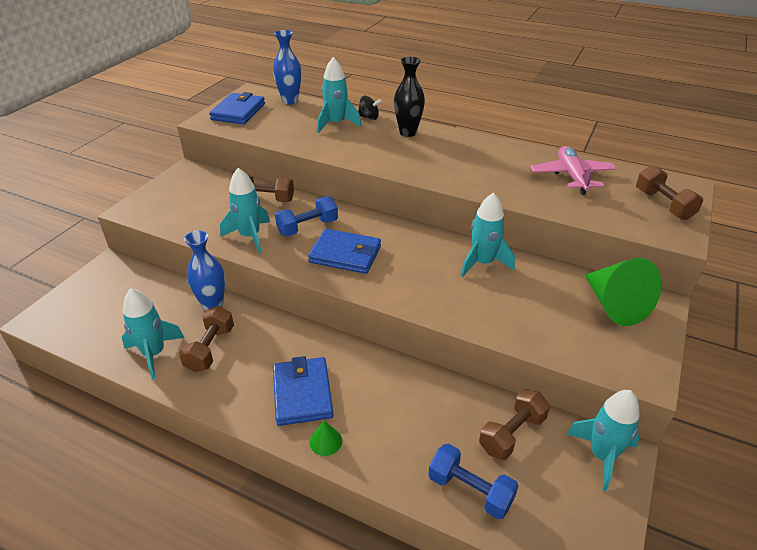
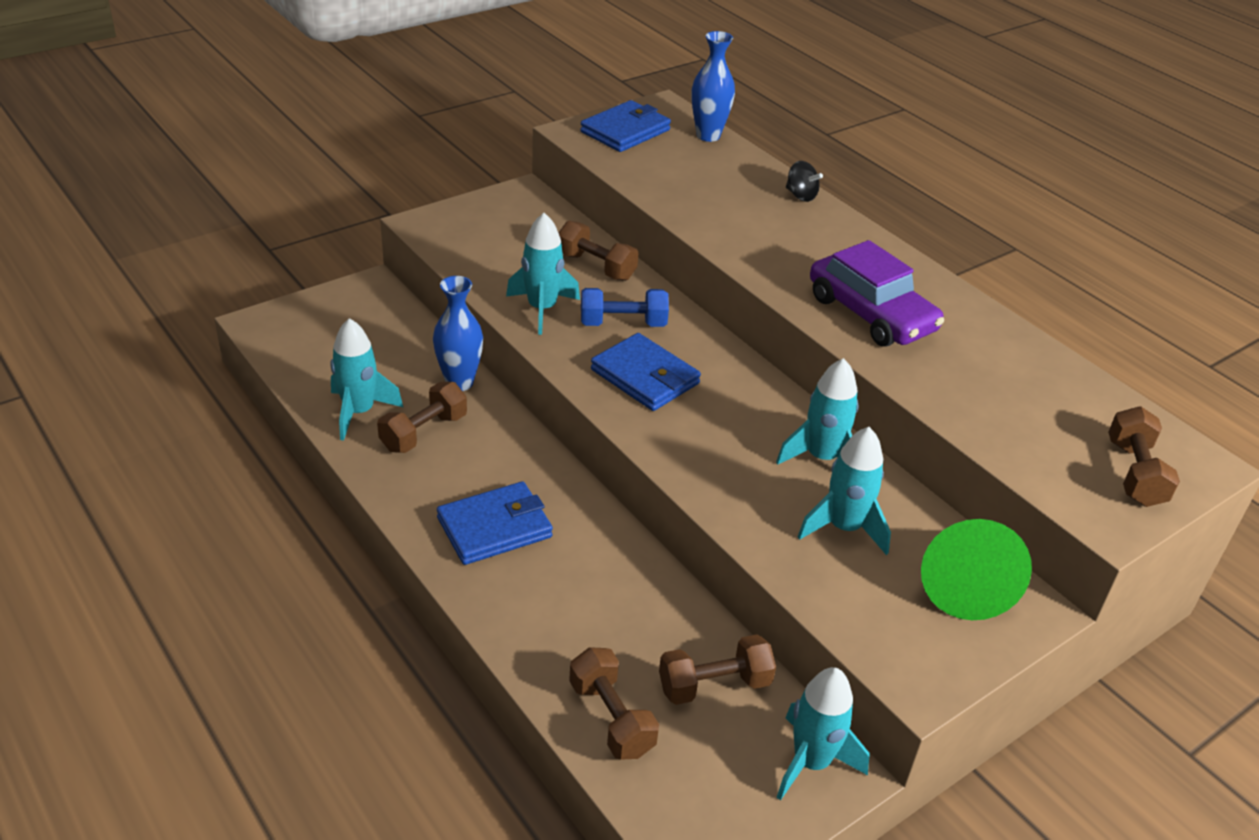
camera: 25 degrees right, 0 degrees up
(302, 393) = (494, 527): blue wallet -> blue wallet turned 45 degrees clockwise
(325, 441) = (484, 590): green cone -> none
(336, 124) = (746, 191): turquoise rocket -> turquoise rocket (844, 528)
(408, 133) = (838, 236): black vase -> none
(461, 168) = (871, 314): none -> purple car
(470, 490) = (611, 718): blue dumbbell -> brown dumbbell
(571, 176) = (1029, 383): pink plane -> none

